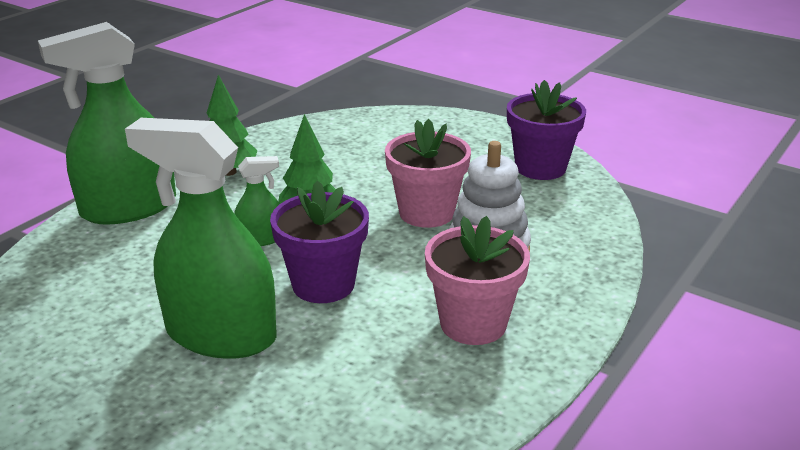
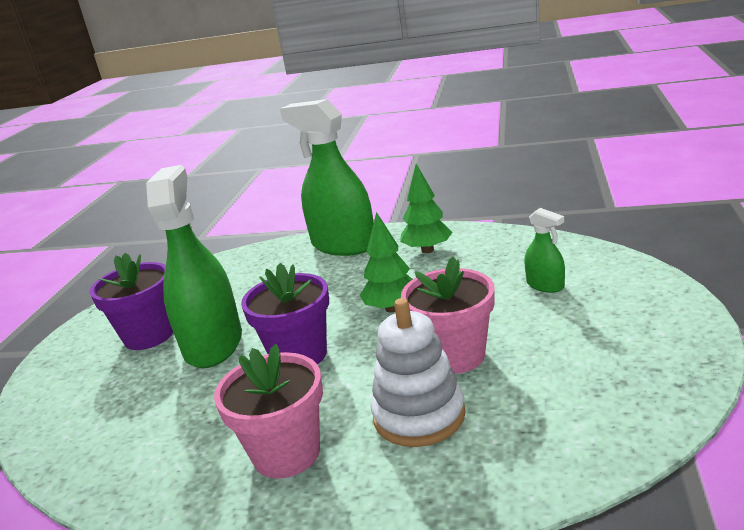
camera: 70 degrees right, 5 degrees down
(260, 239) = (343, 304): green spray bottle -> green spray bottle (545, 285)
(540, 167) = (635, 386): purple flower pot -> purple flower pot (149, 335)

